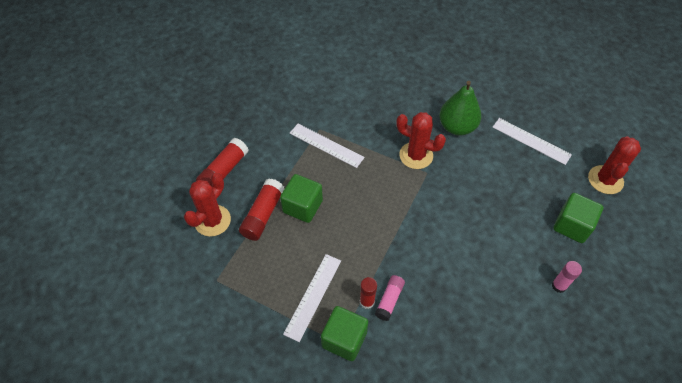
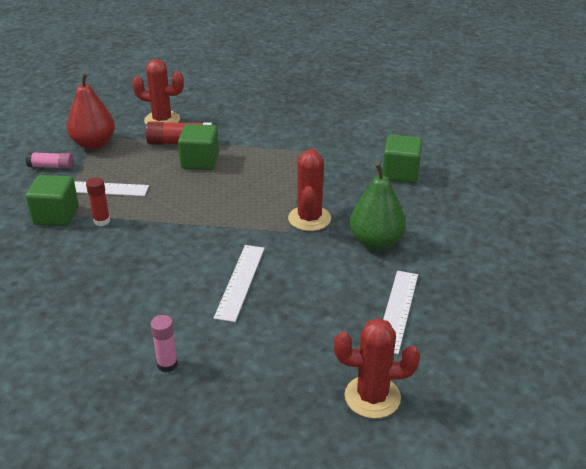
camera: 70 degrees right, 20 degrees down
(224, 171) = (220, 112): red glue stick -> none
(228, 288) = (94, 144): none -> red pear
(326, 145) = (286, 158): white ruler -> white ruler (240, 282)
(389, 300) = (107, 235): pink glue stick -> pink glue stick (51, 167)
(572, 226) = (269, 367): green cube -> green cube (400, 173)

